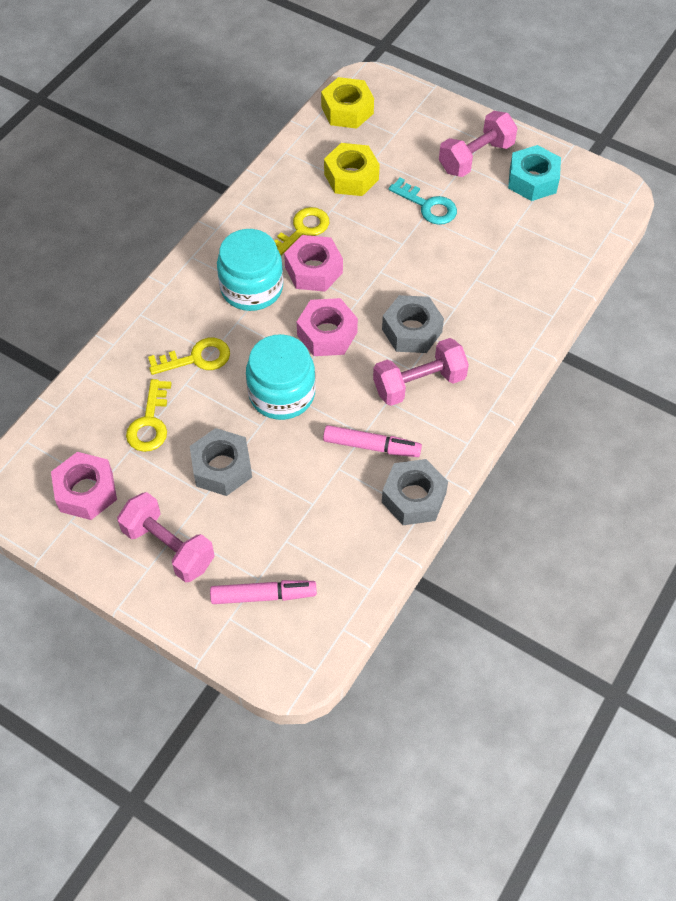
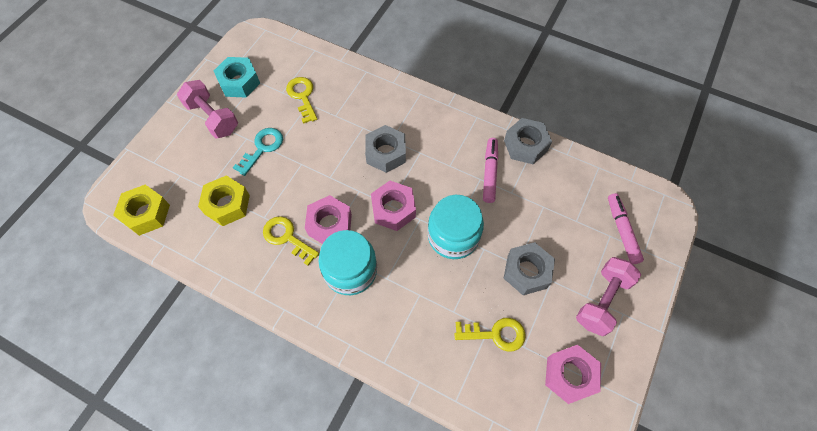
camera: 95 degrees left, 5 degrees up
(196, 358) = (427, 305): yellow key -> yellow key (302, 96)
(419, 384) = (432, 146): pink dumbbell -> none

